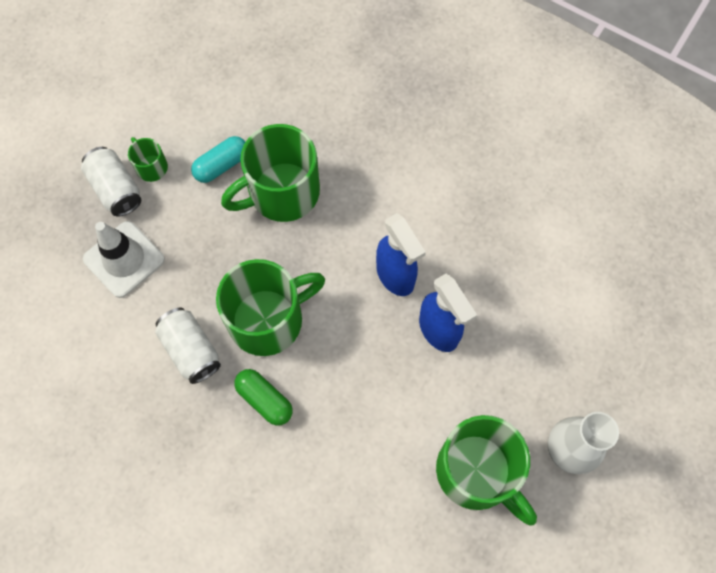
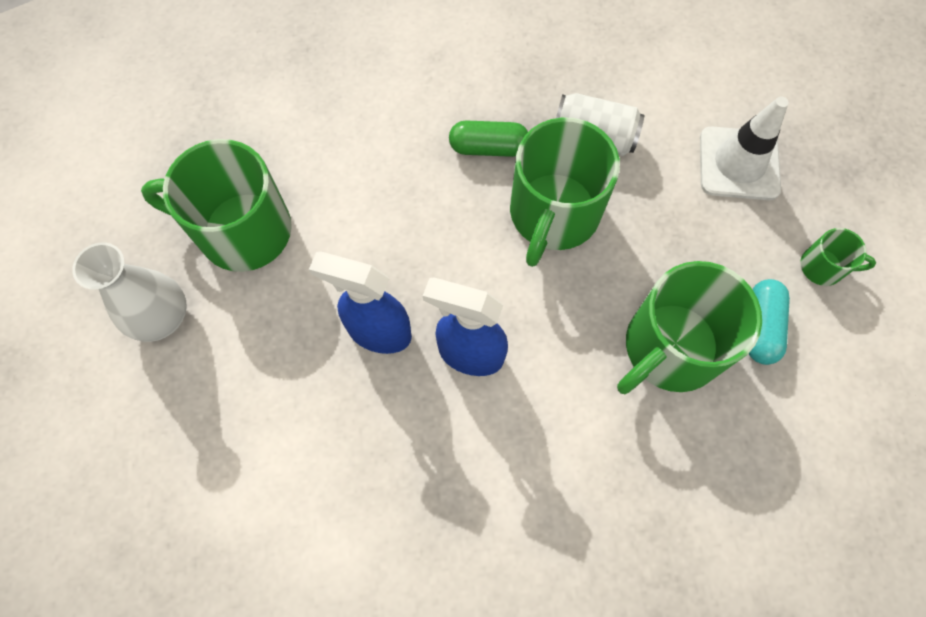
camera: 140 degrees right, 0 degrees up
(116, 189) = (825, 218): white can -> none
(282, 193) = (670, 348): green mug -> green mug turned 150 degrees counterclockwise

